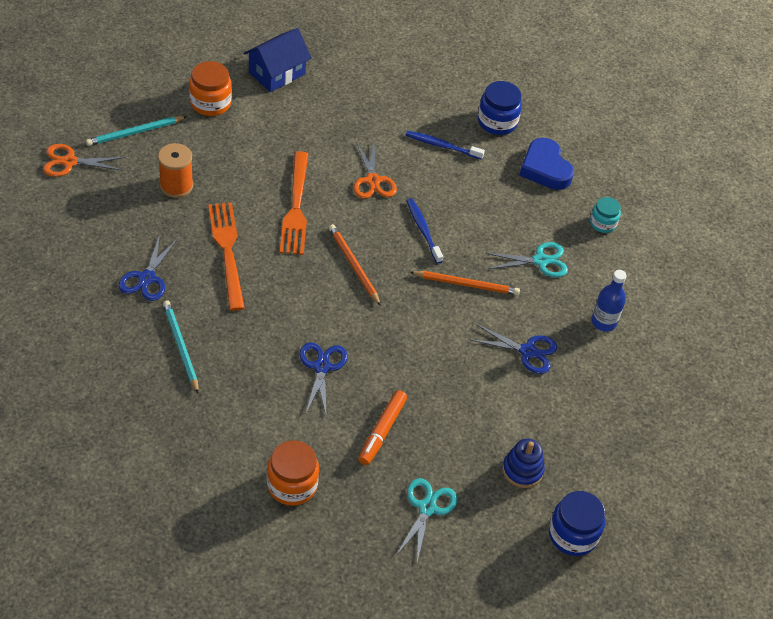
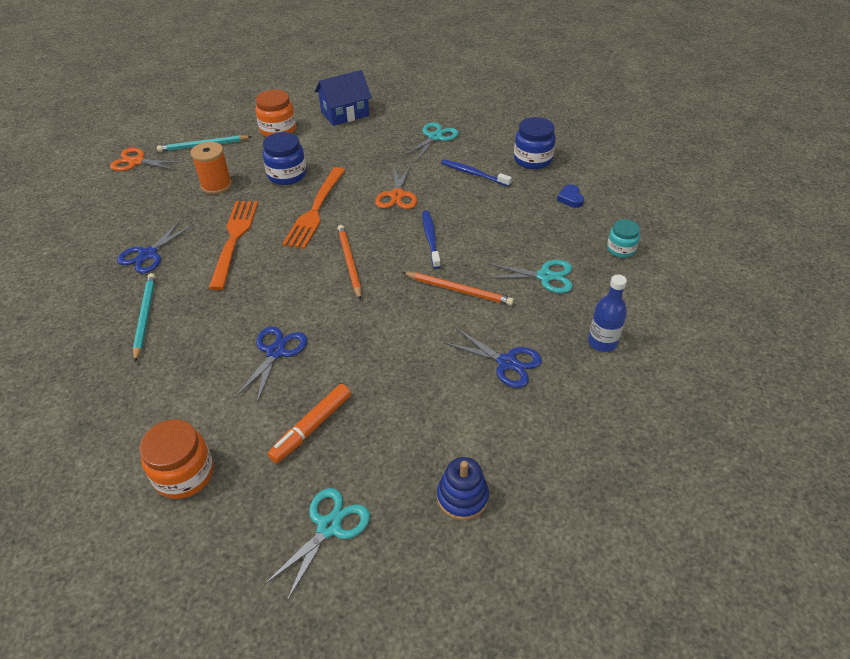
camera: 20 degrees right, 5 degrees down
(387, 100) = (435, 137): none -> turquoise scissors
(545, 168) = (570, 198): blue heart -> blue heart, size x0.50
(573, 535) = (505, 594): blue jar -> blue jar (287, 175)

